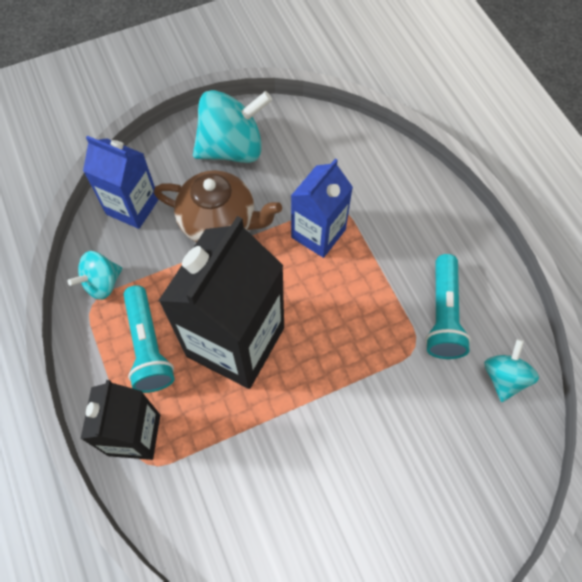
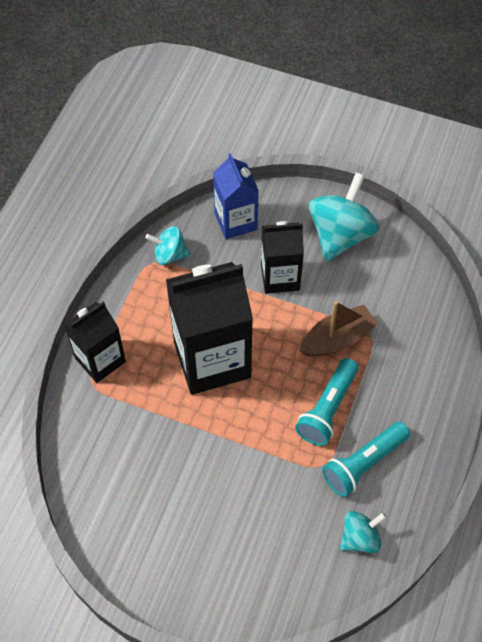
camera: 45 degrees right, 5 degrees down
(148, 347) = (158, 316): turquoise flashlight -> turquoise flashlight (327, 409)
(219, 222) = (280, 277): brown teapot -> black carton
(232, 148) = (340, 235): turquoise spinning top -> turquoise spinning top turned 90 degrees counterclockwise
(318, 233) = (337, 339): blue carton -> brown boat

